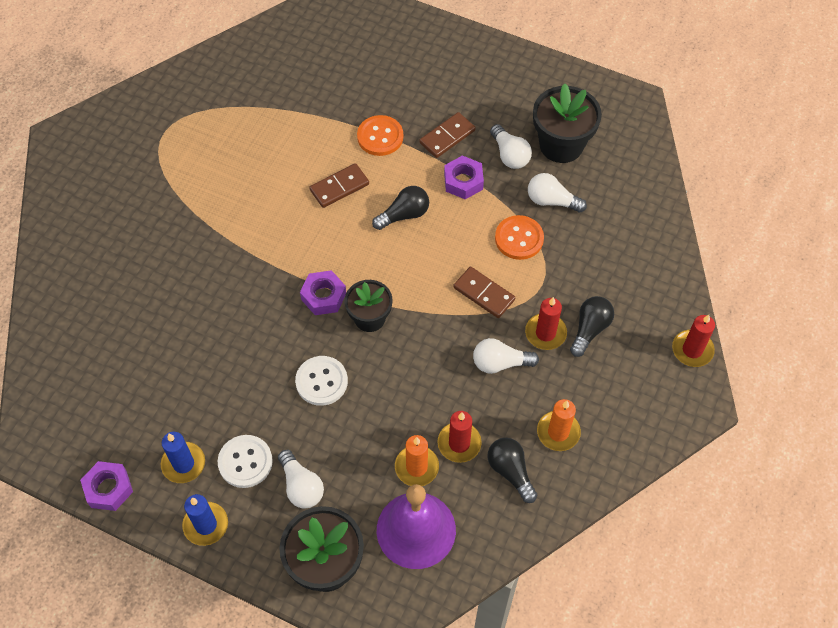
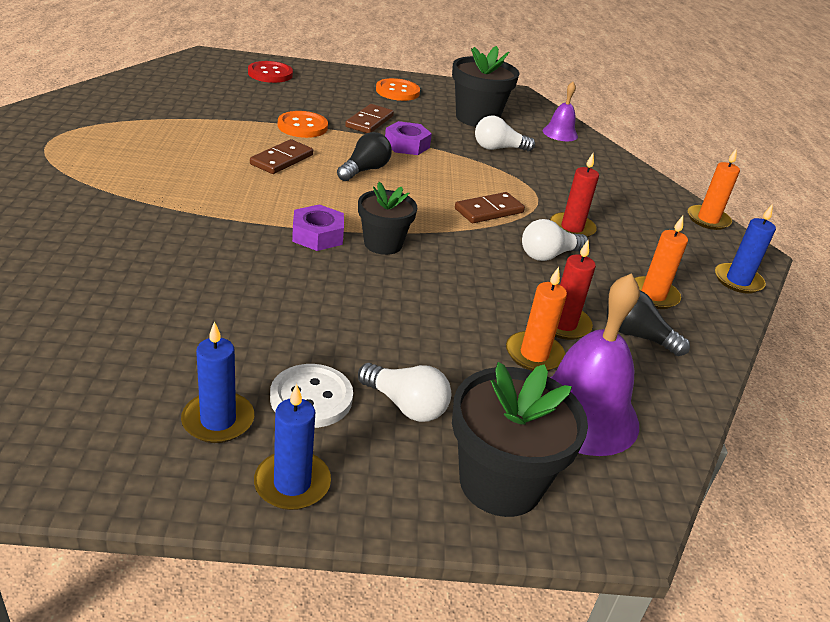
camera: 30 degrees left, 25 degrees down
(108, 489) = (103, 480): purple nut -> none
(321, 381) = (363, 302): white button -> none
(389, 38) = (270, 74): none -> red button
(484, 294) = (489, 211): brown domino -> brown domino turned 45 degrees counterclockwise
(509, 155) = (436, 127): white light bulb -> none
(519, 238) = (490, 173): orange button -> orange button (397, 91)
(589, 329) = (609, 220): black light bulb -> none
(635, 184) = (560, 133): none -> purple bell
(652, 435) = (738, 281): none -> blue candle
(692, 350) = (708, 219): red candle -> orange candle

